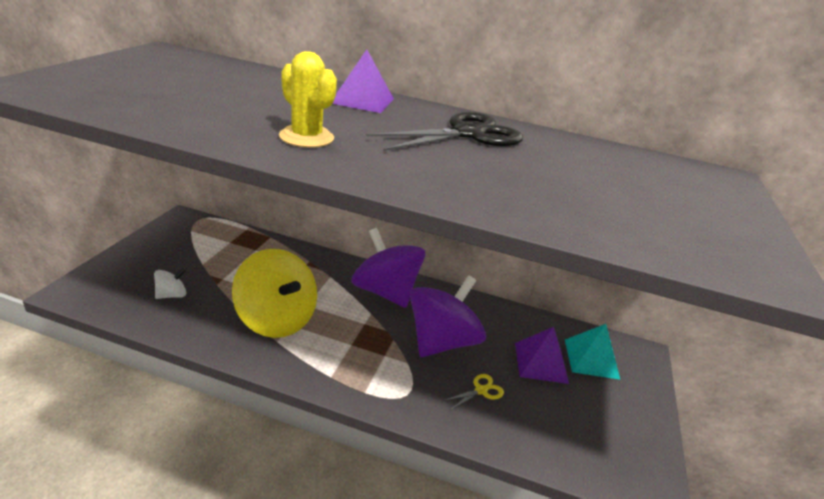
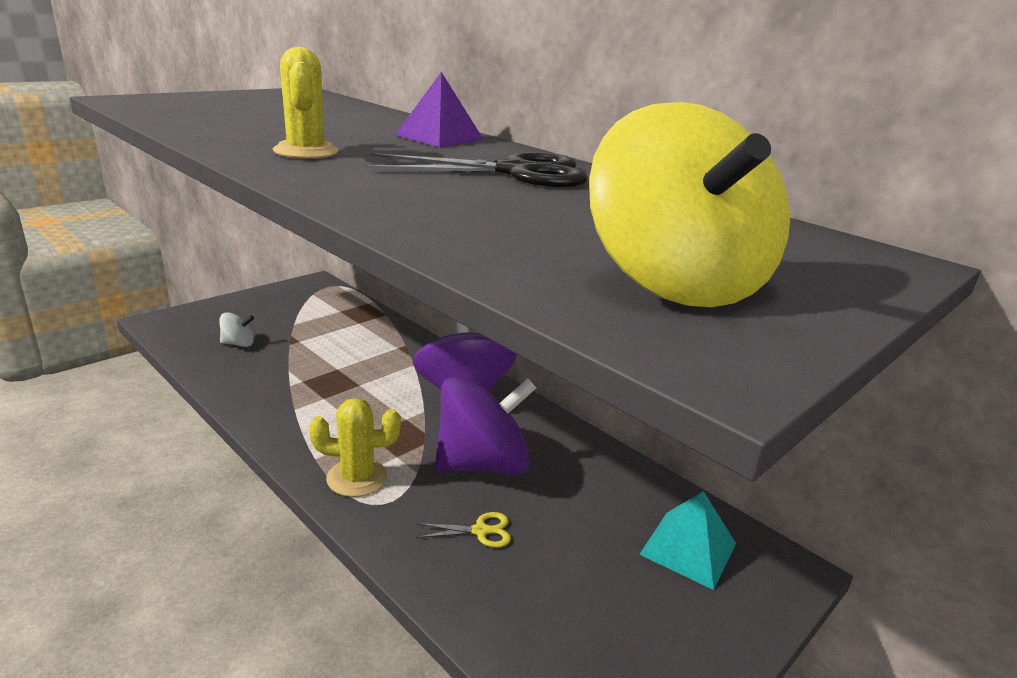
camera: 30 degrees right, 5 degrees down
(276, 319) = (314, 390): yellow spinning top -> yellow spinning top (675, 282)
(373, 381) = (357, 478): none -> yellow cactus
(541, 362) = (601, 528): purple pyramid -> none

